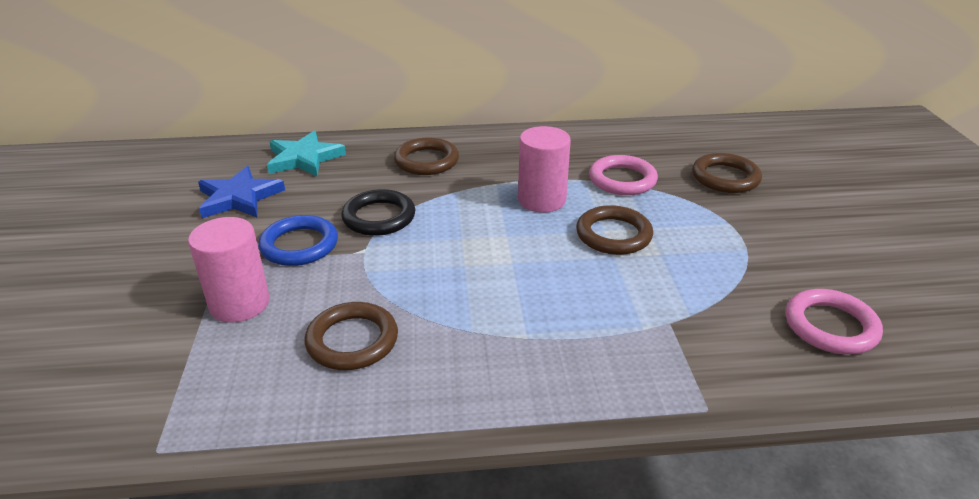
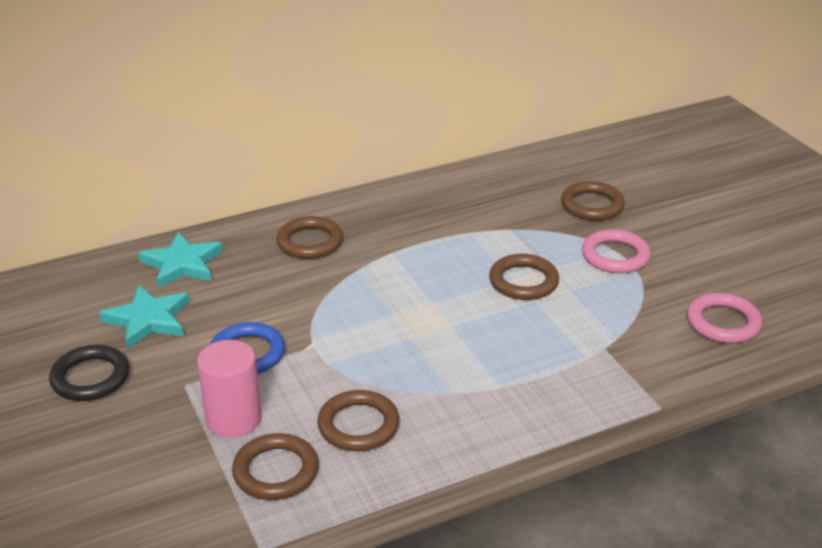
camera: 20 degrees left, 0 degrees up
(237, 367) = (276, 471): none -> brown ring
(239, 197) = (148, 320): blue star -> turquoise star
(379, 217) = (303, 310): black ring -> black ring (90, 377)
(542, 200) = (443, 261): pink cylinder -> none
(622, 180) = (504, 225): pink ring -> pink ring (615, 256)

